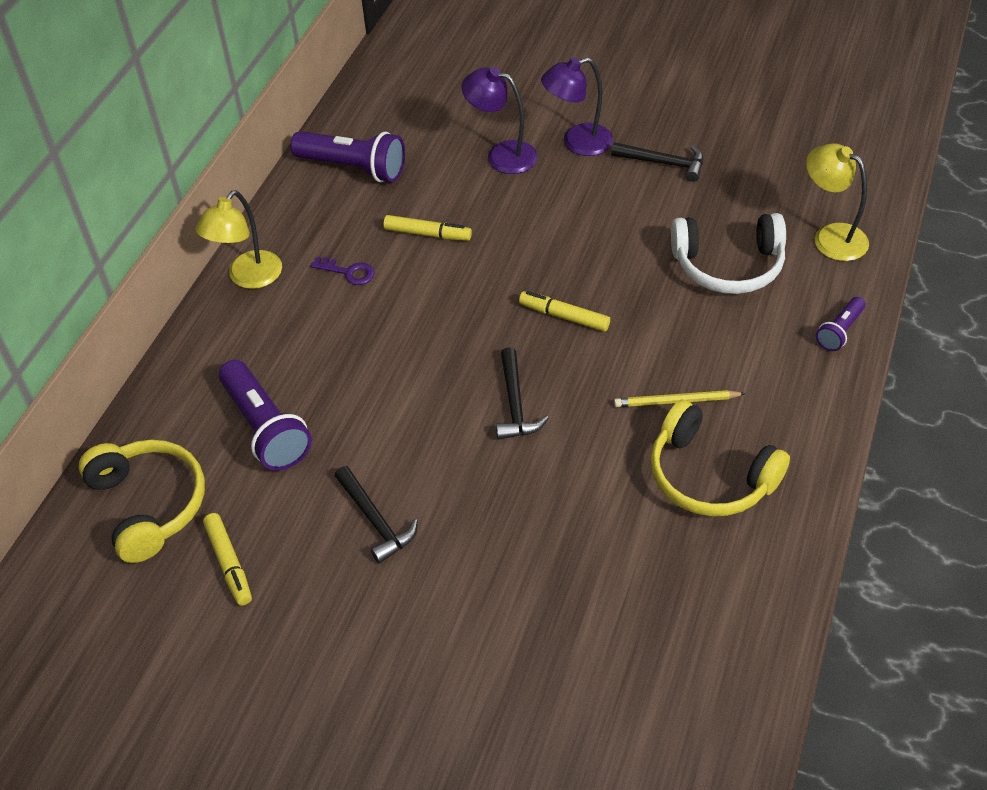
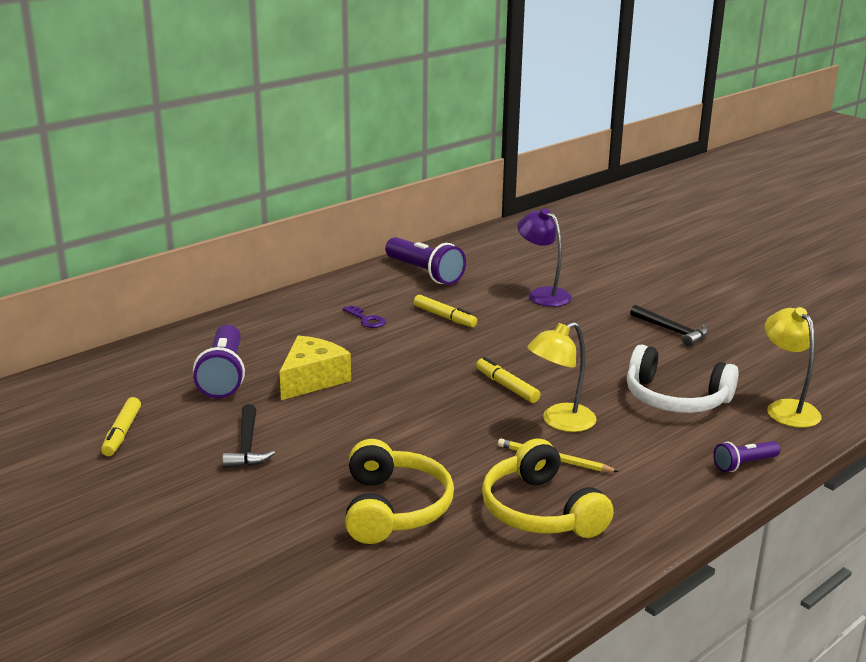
camera: 25 degrees right, 25 degrees down
(149, 504) = (105, 387): yellow headphones -> yellow headphones (394, 508)
(248, 278) = (294, 303): yellow lamp -> yellow lamp (560, 422)
(364, 392) = (312, 379): none -> yellow cheese
(515, 404) = (419, 420): black hammer -> none
(577, 143) = (610, 303): purple lamp -> none

